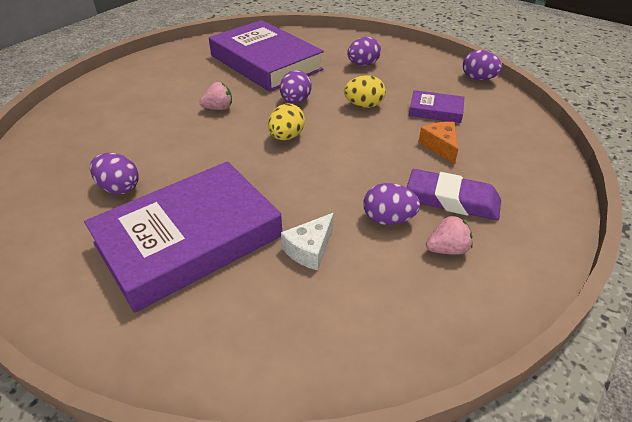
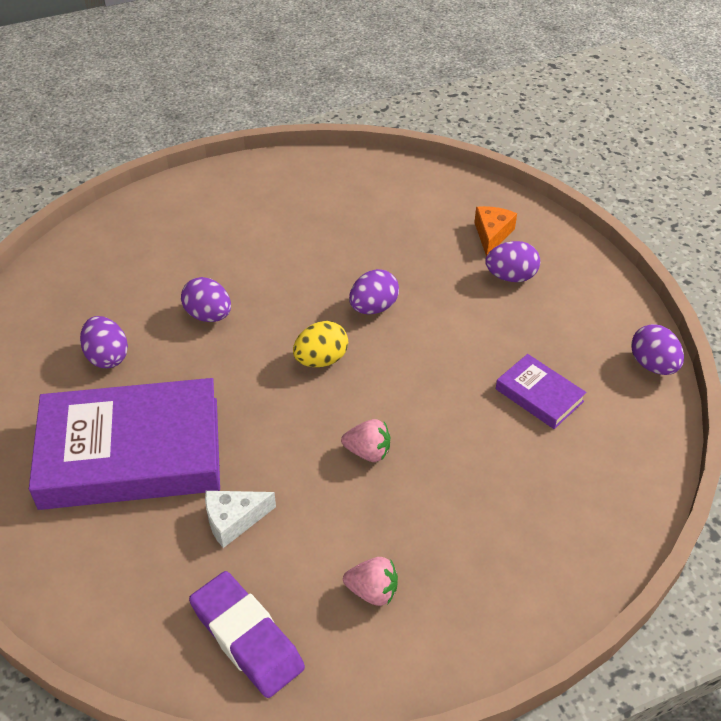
camera: 30 degrees right, 5 degrees up
(218, 108) = (277, 283): pink strawberry -> pink strawberry (368, 452)
(265, 62) = (385, 226): purple book -> none
(364, 105) = (452, 348): yellow egg -> none
(388, 219) = (342, 524): purple egg -> purple egg (208, 315)
(440, 146) = (492, 454): orange cheese -> orange cheese (492, 235)
(452, 200) = (436, 534): purple eraser -> purple eraser (247, 638)

